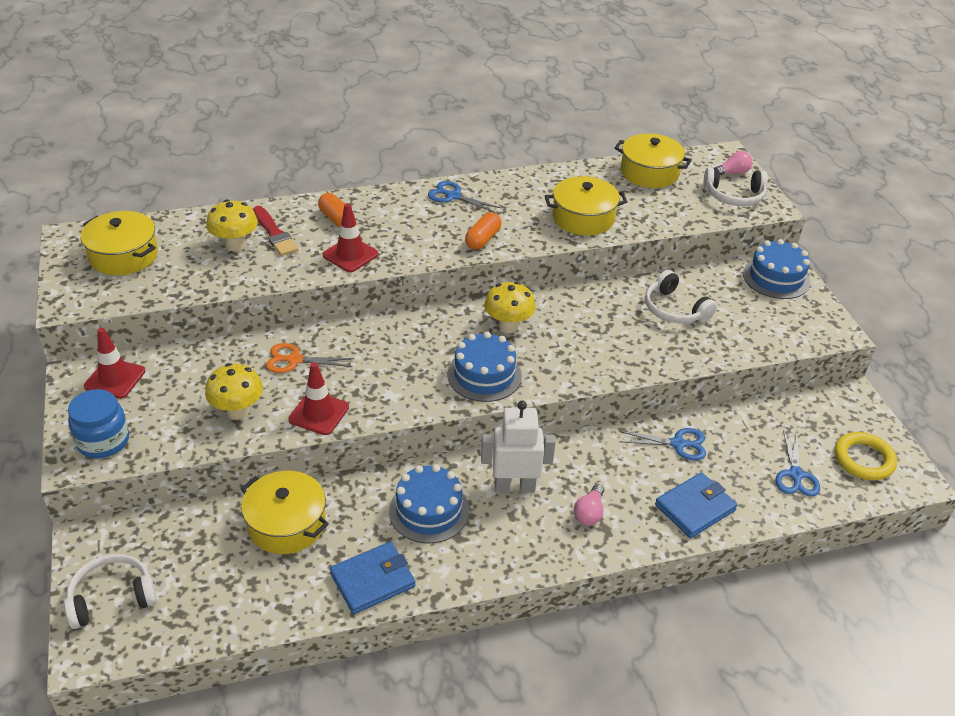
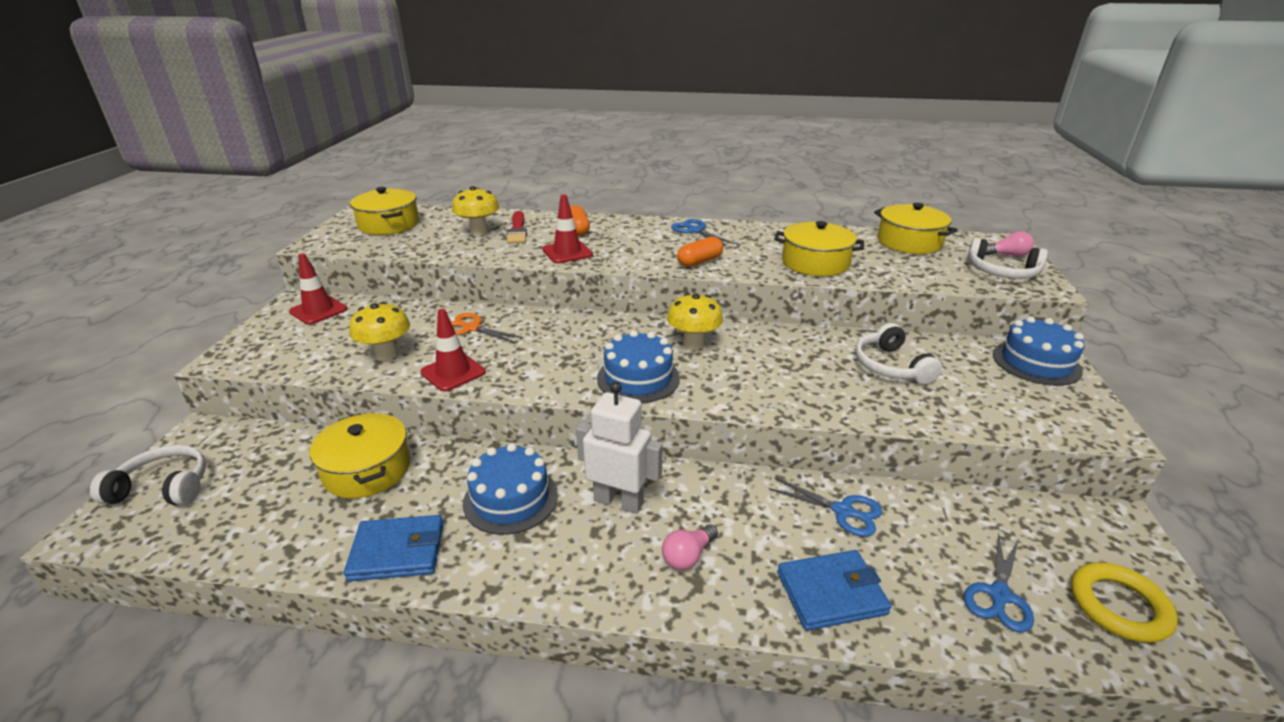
camera: 25 degrees right, 10 degrees down
(103, 441) = (260, 350): blue jar -> none

